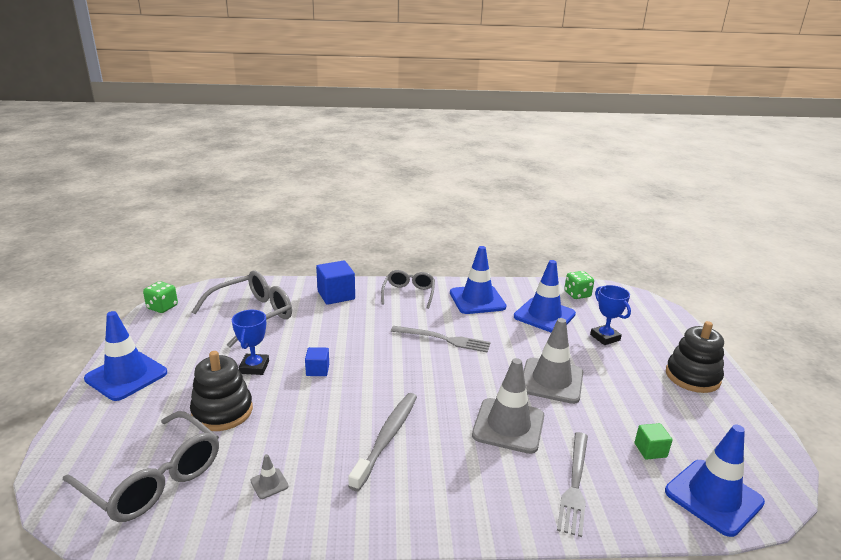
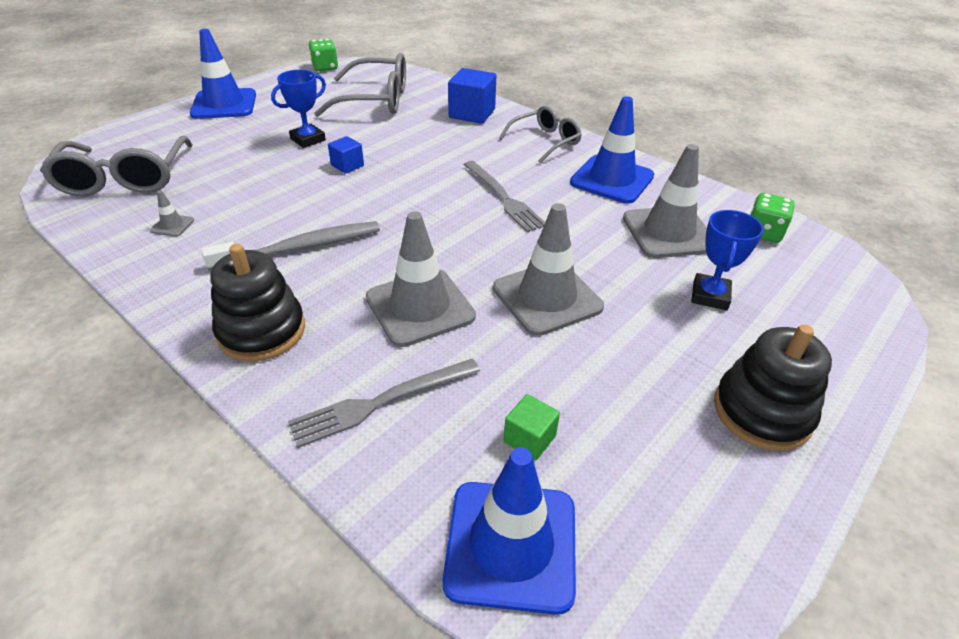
camera: 45 degrees right, 15 degrees up
(222, 411) = (233, 159): black stacking toy -> black stacking toy (262, 331)
(544, 315) = (668, 232): blue traffic cone -> grey traffic cone

